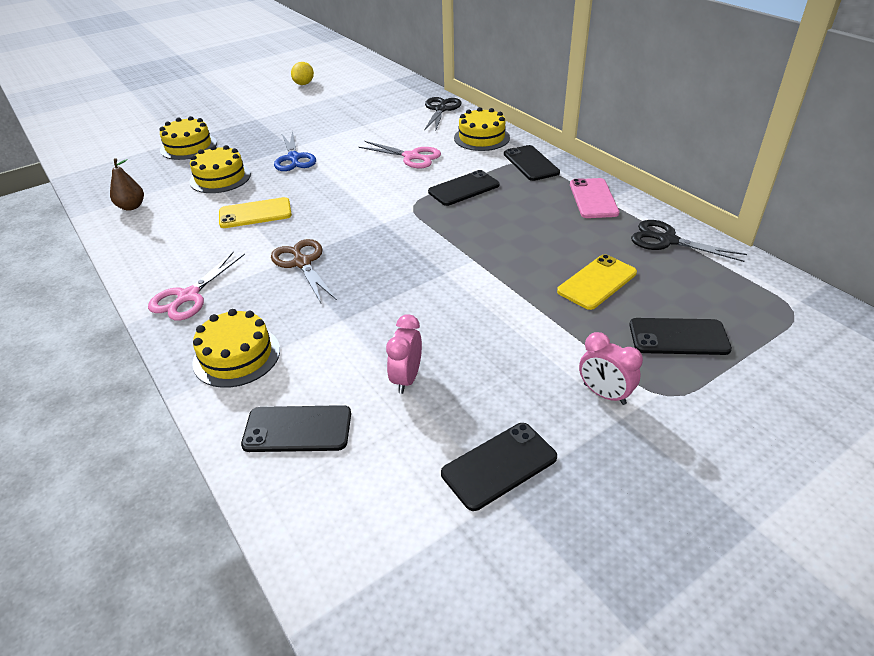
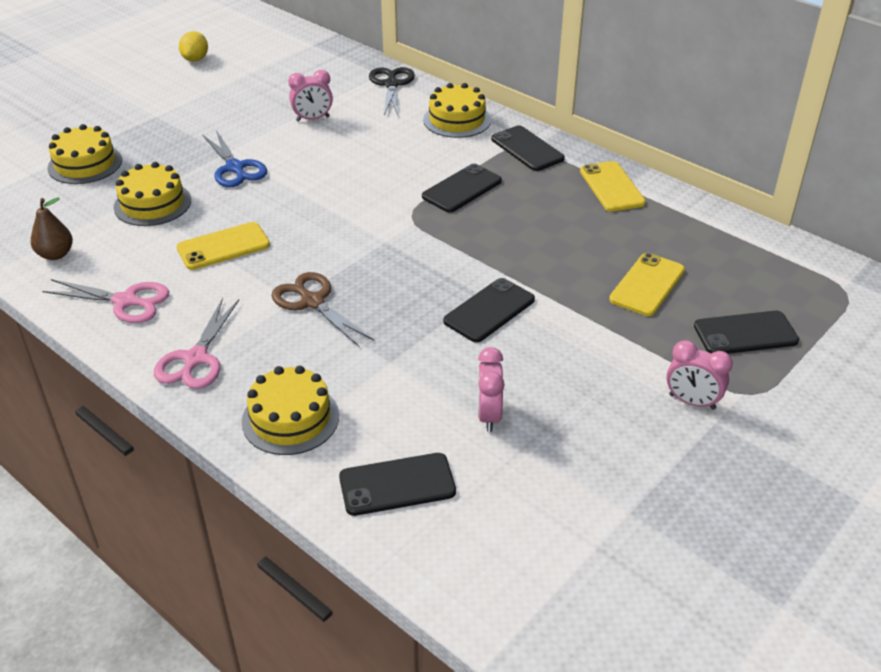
camera: 15 degrees left, 0 degrees up
(369, 129) = (313, 119): none -> pink clock
(411, 157) = (382, 153): pink scissors -> pink scissors (125, 301)
(499, 465) = (615, 486): black phone -> black phone (489, 310)
(593, 198) = (612, 187): pink phone -> yellow phone
(667, 240) = (705, 229): black scissors -> none

